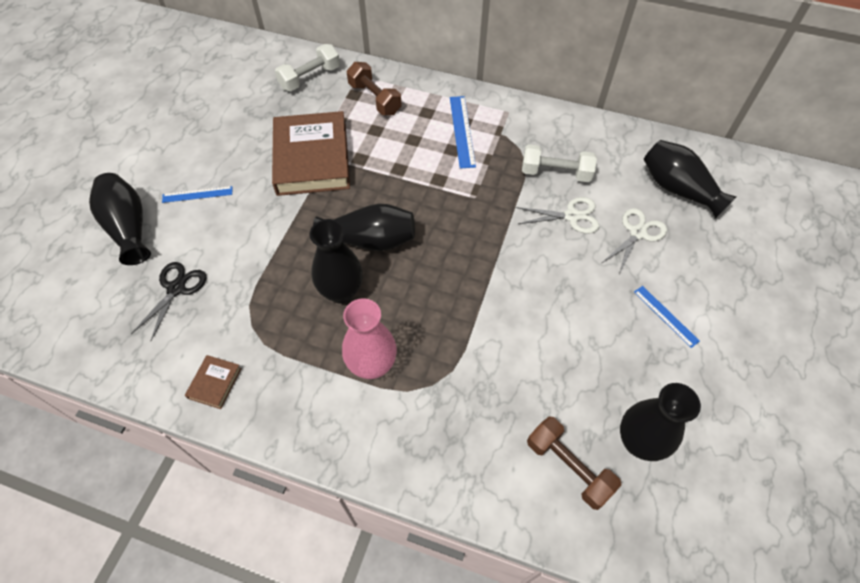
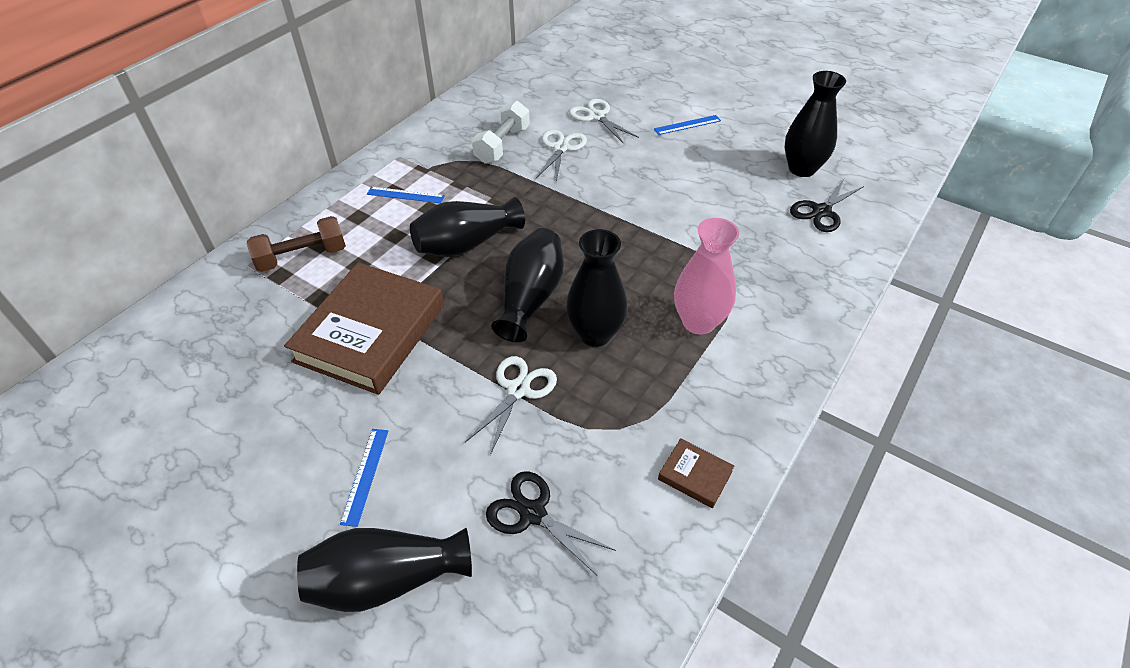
camera: 75 degrees left, 10 degrees down
(276, 255) = (518, 390): none -> white scissors
(310, 78) = (212, 315): white dumbbell -> none
(312, 158) = (370, 333): brown book -> brown book turned 75 degrees counterclockwise
(462, 131) = (405, 195): blue ruler -> blue ruler, size x0.65
(568, 467) = (821, 211): brown dumbbell -> black scissors
(678, 189) = (557, 83): black vase -> black vase (466, 244)

